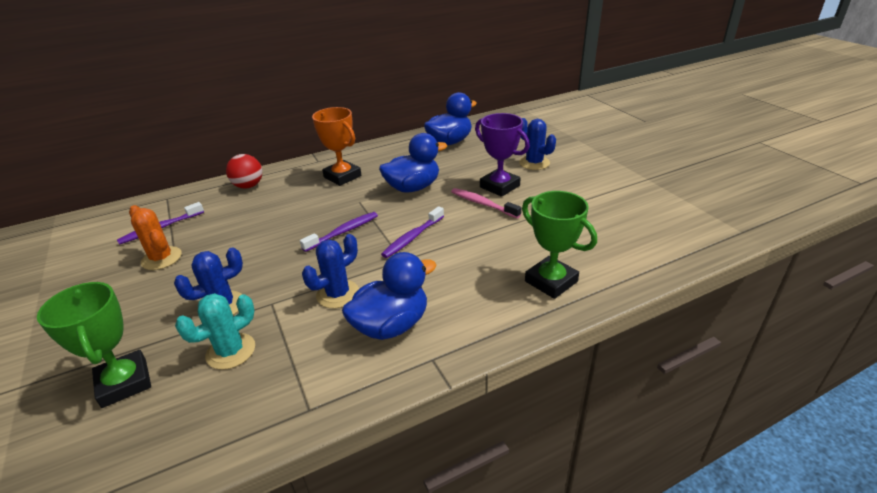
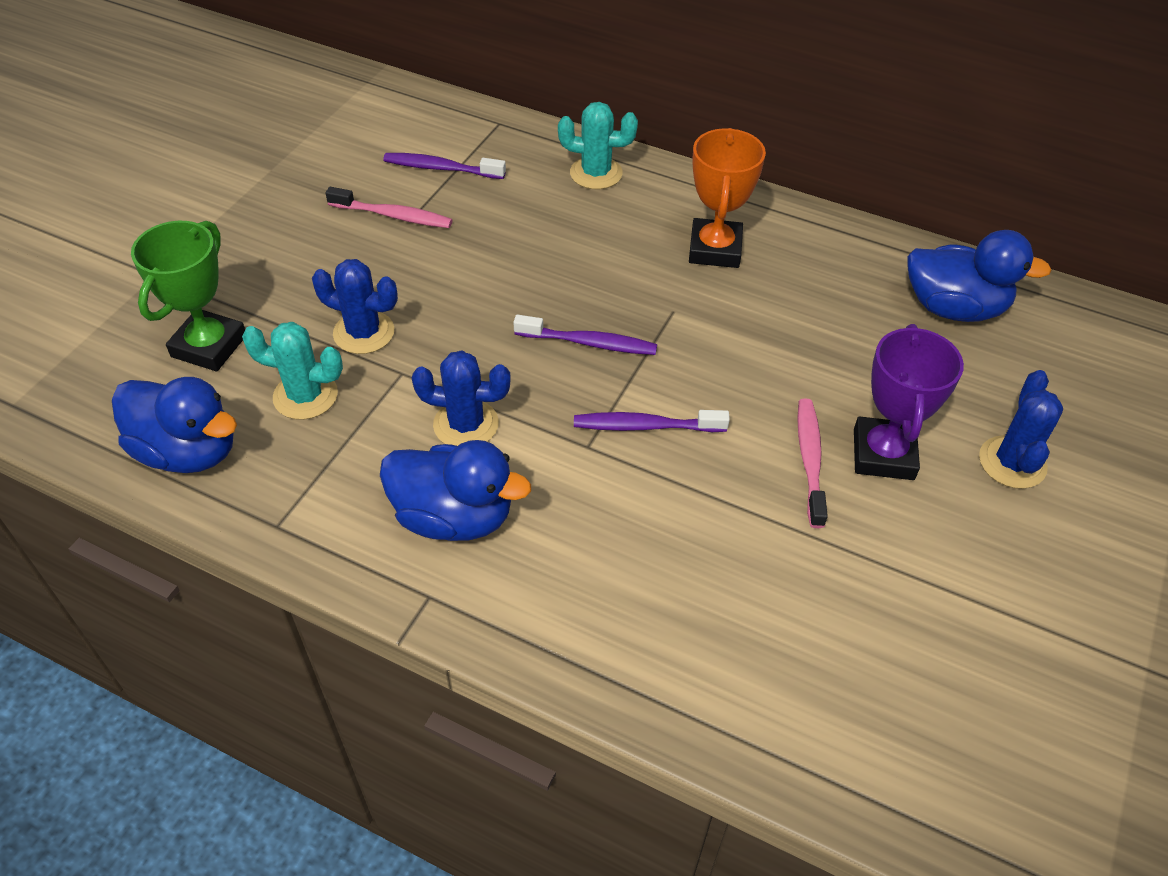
camera: 50 degrees right, 15 degrees up
(161, 258) = (393, 216): orange cactus -> pink toothbrush
(248, 186) = (596, 173): red ball -> turquoise cactus
(413, 188) = (768, 348): blue duck -> blue duck (188, 451)
(551, 281) = (689, 654): green trophy -> none

